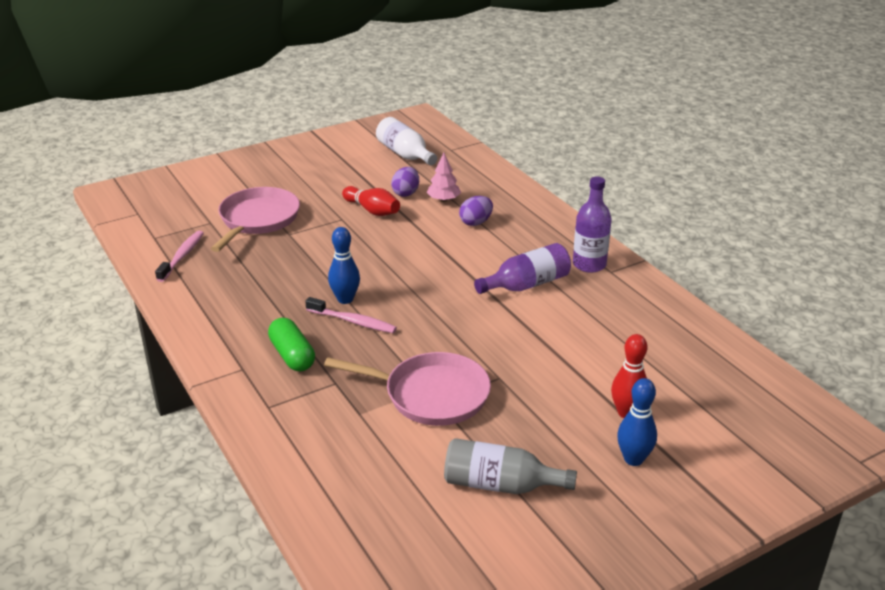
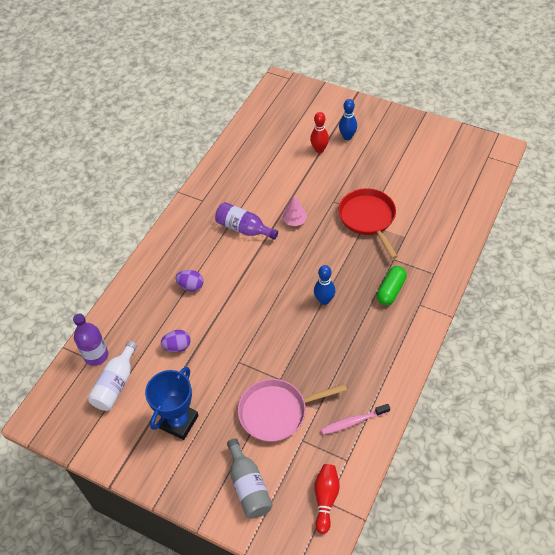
camera: 120 degrees left, 20 degrees up
(323, 171) = (178, 422): none -> blue trophy
(353, 321) = (340, 283): pink toothbrush -> none
(372, 210) = (215, 351): red bowling pin -> red bowling pin (325, 499)
(431, 395) = (368, 218): pink pan -> red pan
(443, 199) = (172, 320): pink tree -> pink tree (294, 221)
(500, 484) = (400, 168): grey bottle -> grey bottle (248, 486)
(589, 264) = (202, 212): purple bottle -> purple bottle (96, 355)

